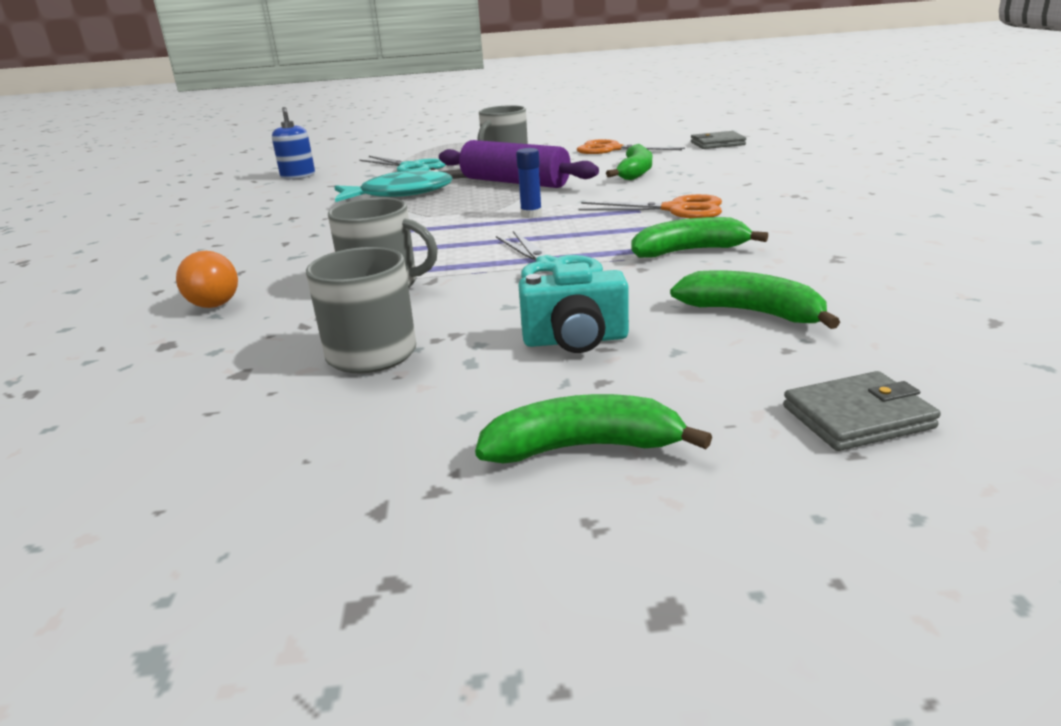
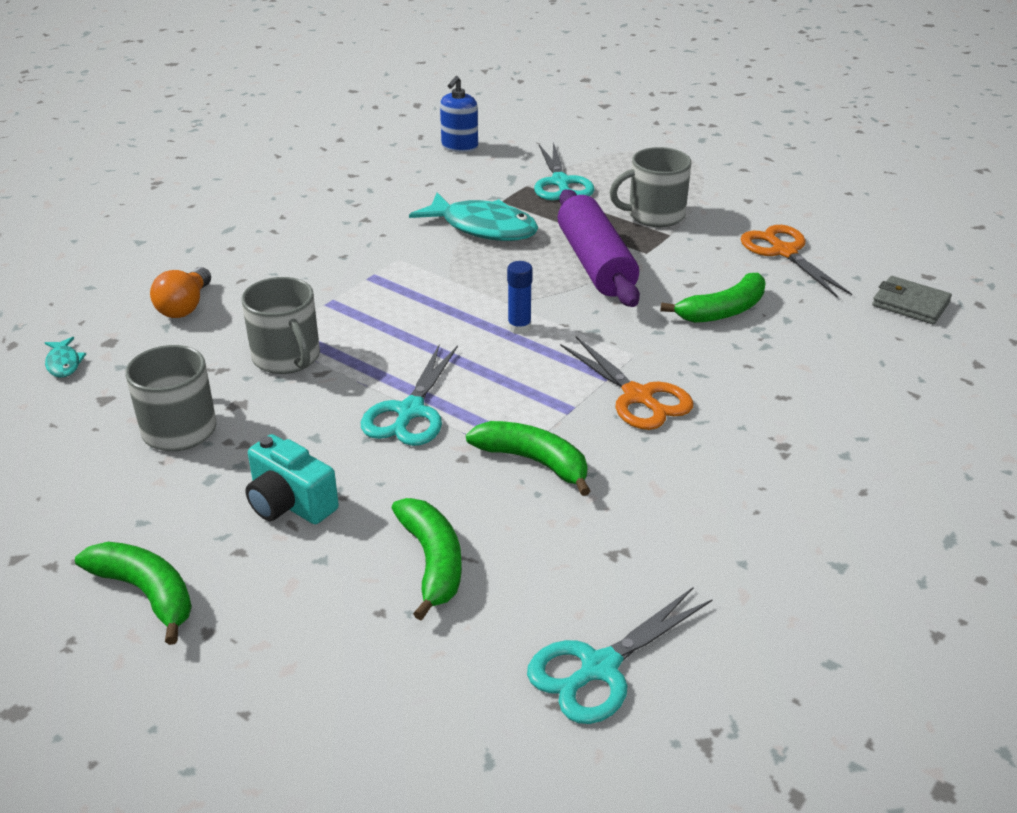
camera: 40 degrees right, 10 degrees up
(135, 375) = (64, 363): none -> turquoise fish
(857, 417) = (299, 693): grey wallet -> none
(965, 298) = (599, 668): none -> turquoise scissors

